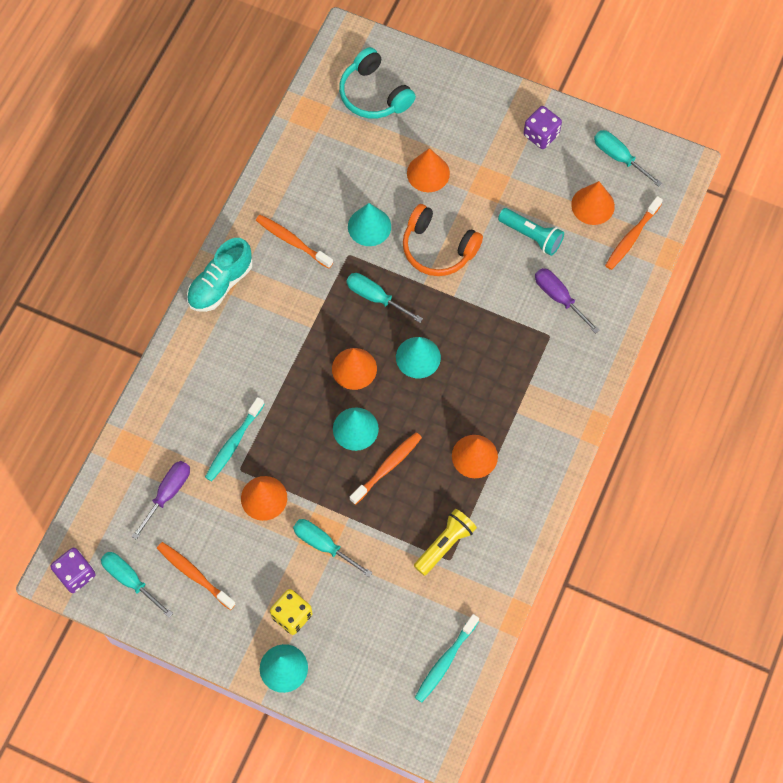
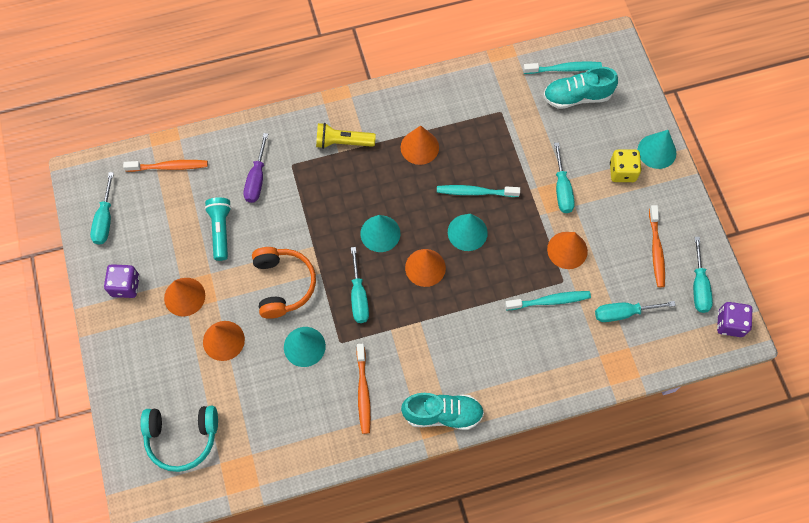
camera: 130 degrees left, 0 degrees up
(168, 494) = (623, 313): purple screwdriver -> turquoise screwdriver
(373, 94) = (182, 438): turquoise headphones -> turquoise headphones turned 75 degrees clockwise
(387, 467) = (475, 192): orange toothbrush -> turquoise toothbrush
(404, 646) = (577, 97): none -> turquoise shoe
(445, 544) = (493, 121): yellow flashlight -> yellow flashlight (342, 142)
(593, 205) = (161, 209): orange cone -> orange cone (184, 296)

